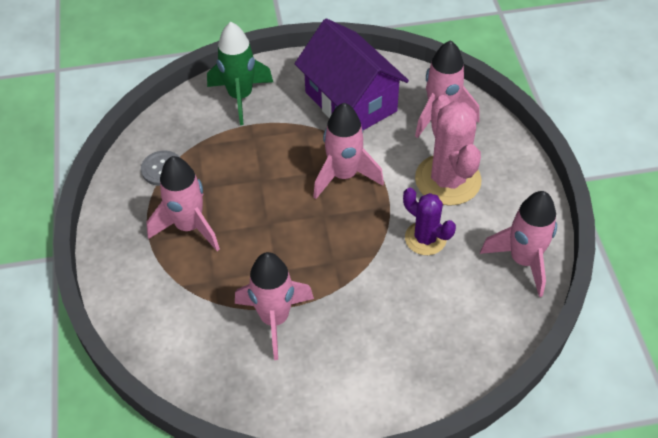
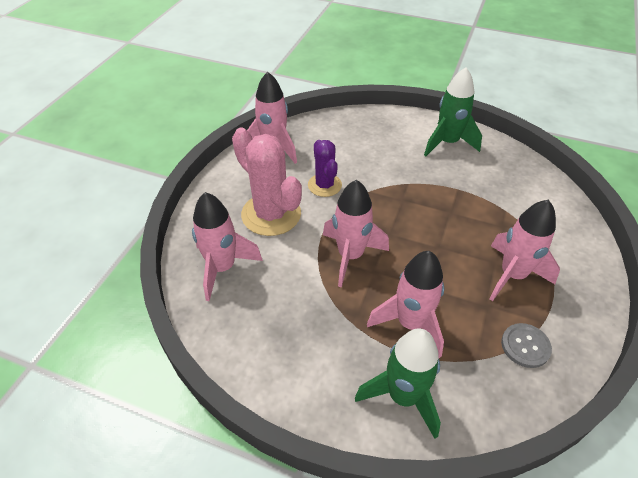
camera: 150 degrees left, 5 degrees down
(275, 319) = (466, 184): pink rocket -> pink rocket (410, 324)
(327, 380) = (447, 143): none -> green rocket
(351, 101) = (290, 325): purple house -> none
(447, 180) = (271, 214): pink cactus -> pink cactus turned 60 degrees counterclockwise

